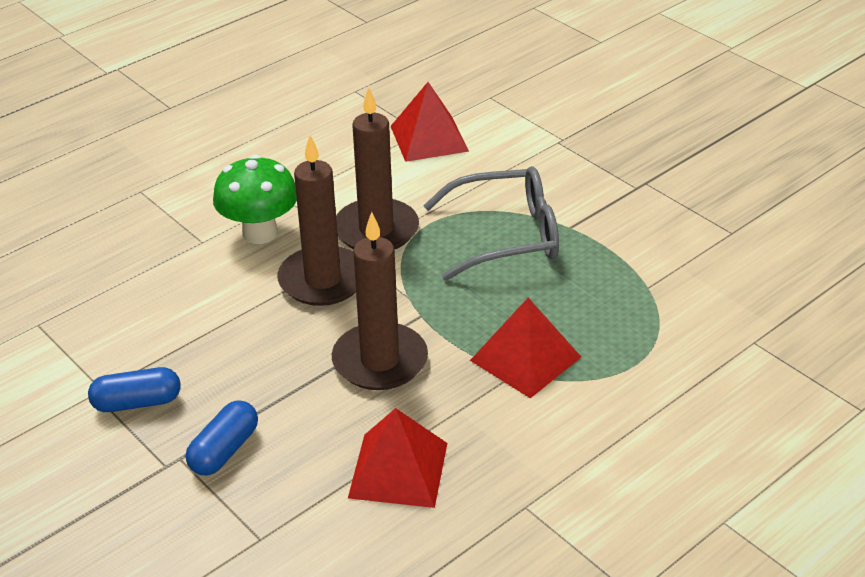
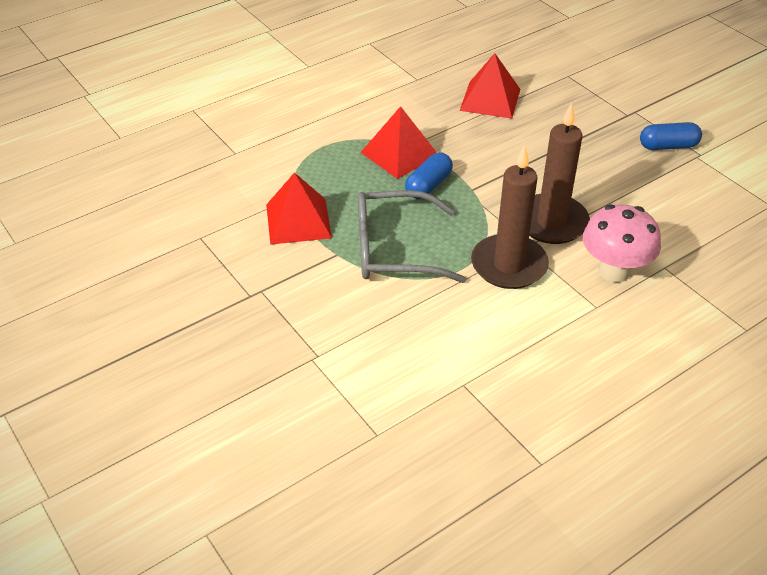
camera: 175 degrees left, 5 degrees up
(224, 450) = (600, 116): blue capsule -> blue capsule (428, 185)
(260, 233) = (614, 271): green mushroom -> pink mushroom
(380, 361) = (503, 159): brown candle -> none
(429, 138) = (455, 373): red pyramid -> red pyramid (298, 221)

